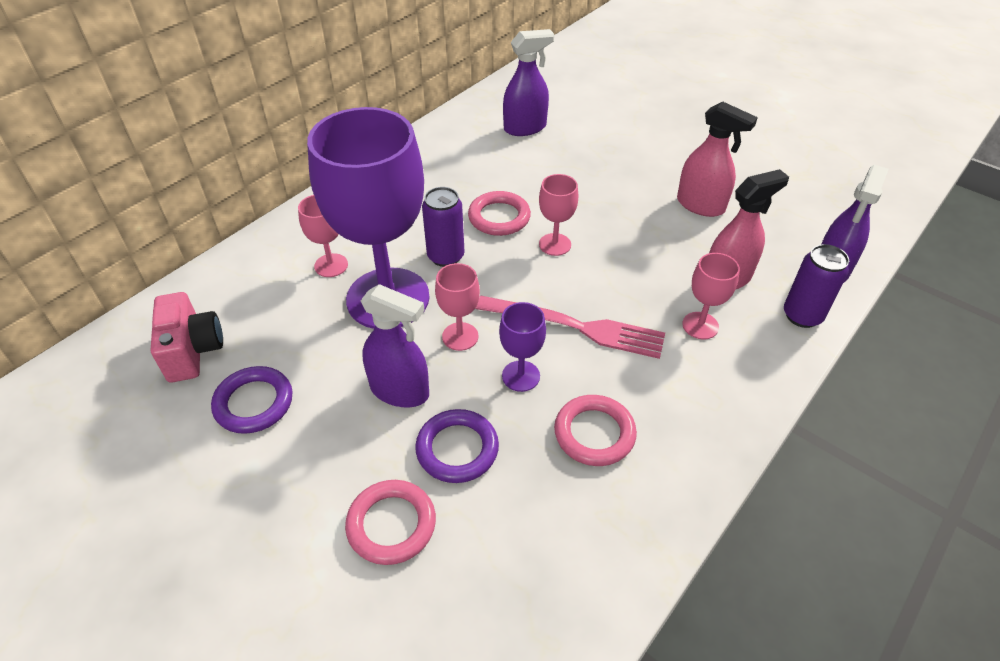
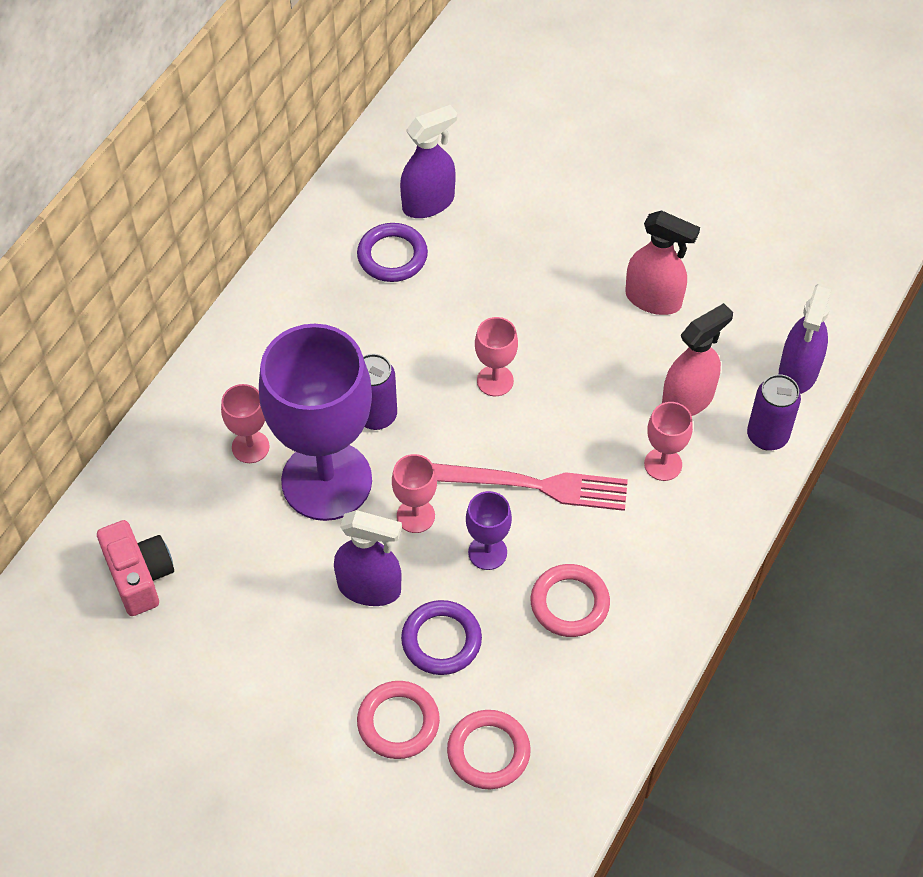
camera: 10 degrees left, 10 degrees up
(254, 403) = (226, 624): purple ring -> purple ring (392, 256)
(499, 217) = (424, 351): pink ring -> pink ring (488, 752)

